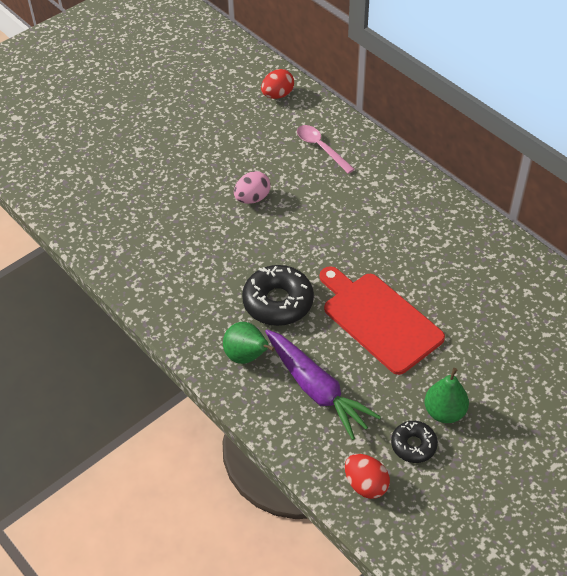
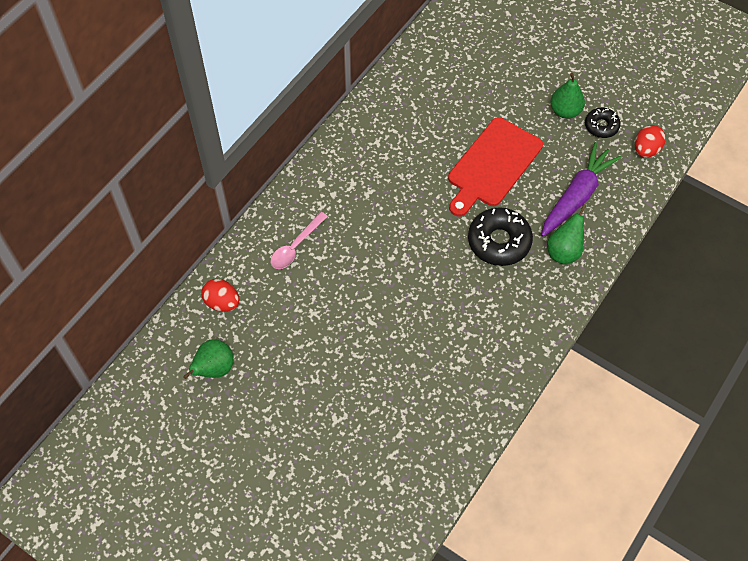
camera: 105 degrees left, 10 degrees up
(215, 84) = (214, 369): none -> green pear
(252, 198) = (380, 291): pink egg -> none

